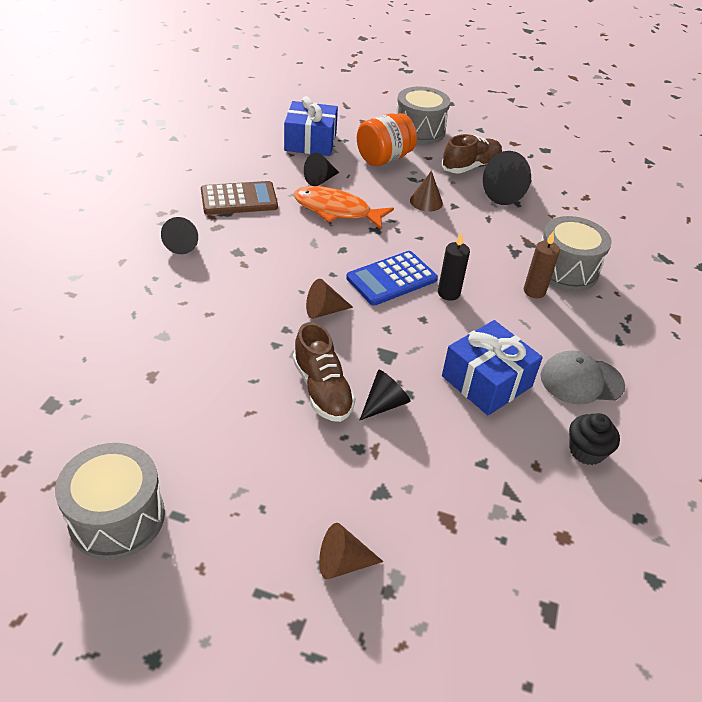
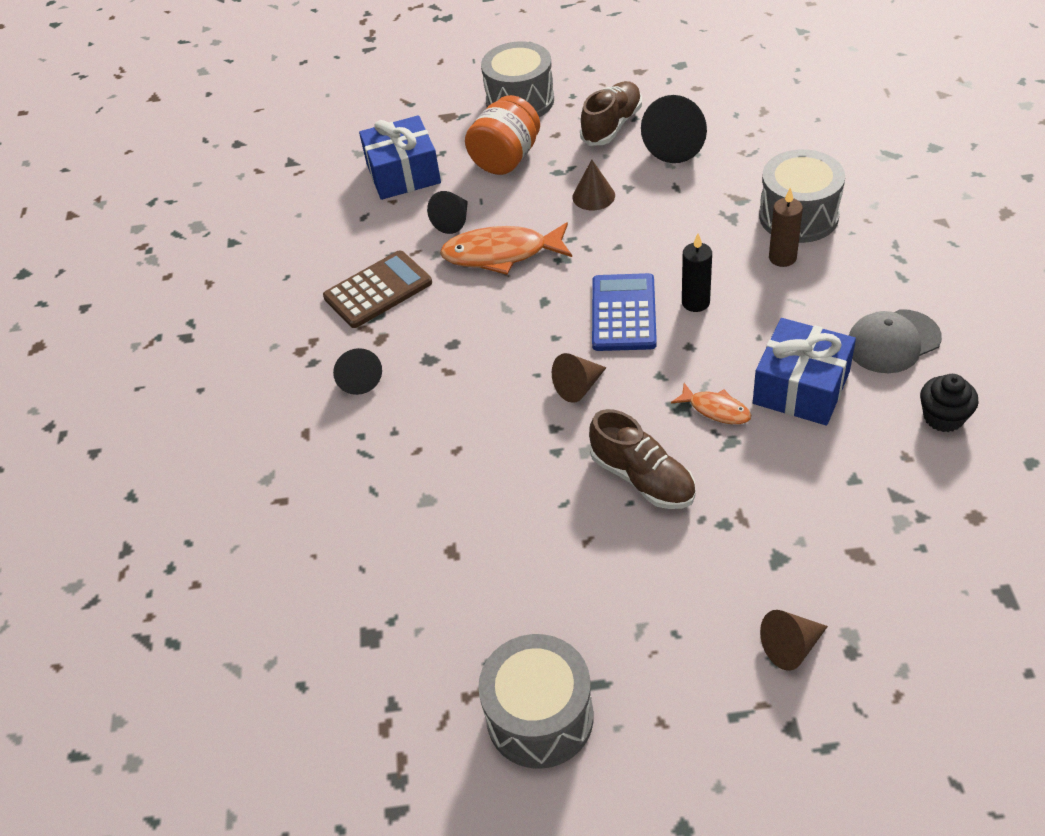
camera: 15 degrees left, 5 degrees up
(384, 404) = (716, 463): black cone -> none
(391, 279) = (623, 313): blue calculator -> blue calculator turned 150 degrees clockwise
(411, 368) = (715, 409): none -> orange fish

